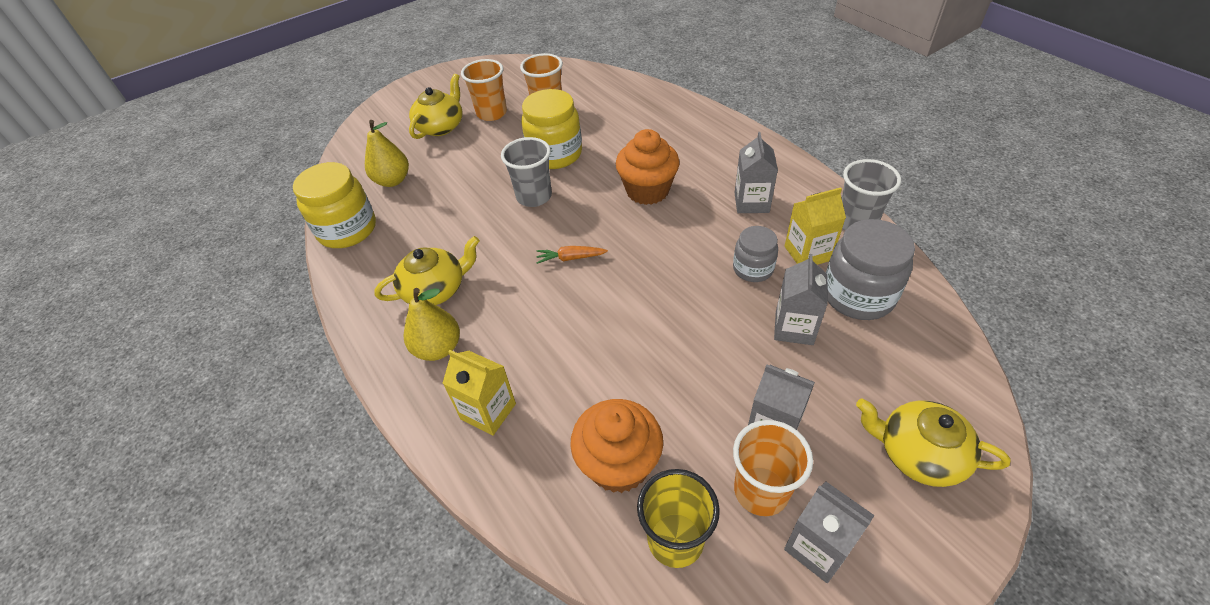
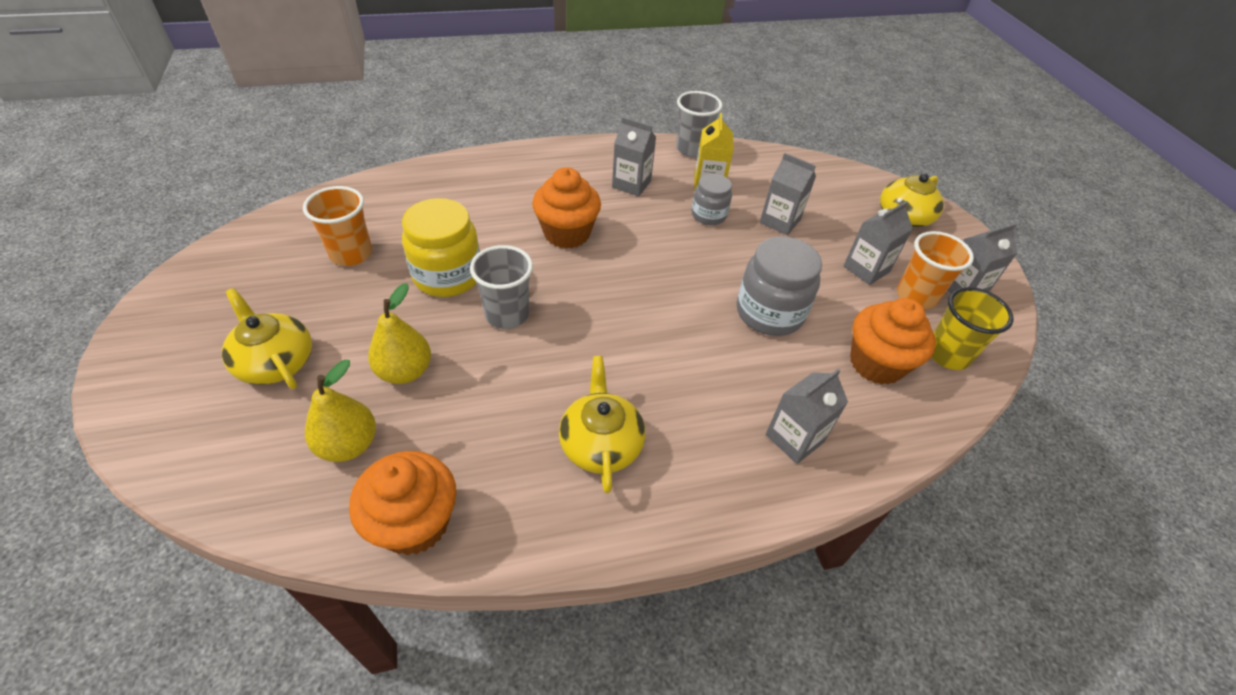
camera: 75 degrees left, 0 degrees up
(347, 230) = (414, 523): yellow jar -> orange cupcake
(438, 348) = (694, 461): yellow pear -> yellow pear (405, 371)
(488, 411) = (794, 438): yellow carton -> grey carton
(491, 113) = (304, 304): orange cup -> none
(570, 258) = (624, 317): orange carrot -> none
(858, 295) = (763, 181): grey jar -> grey jar (769, 313)

